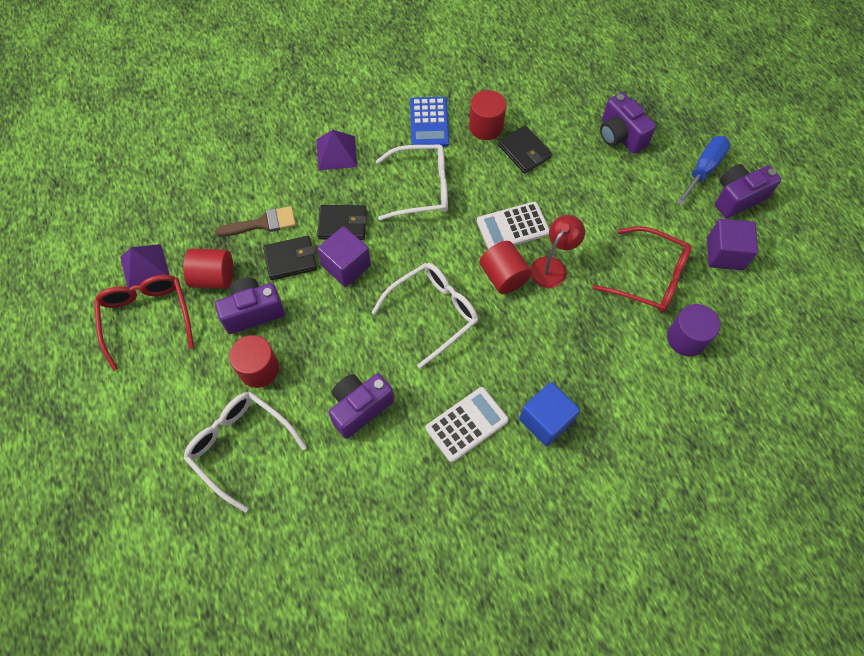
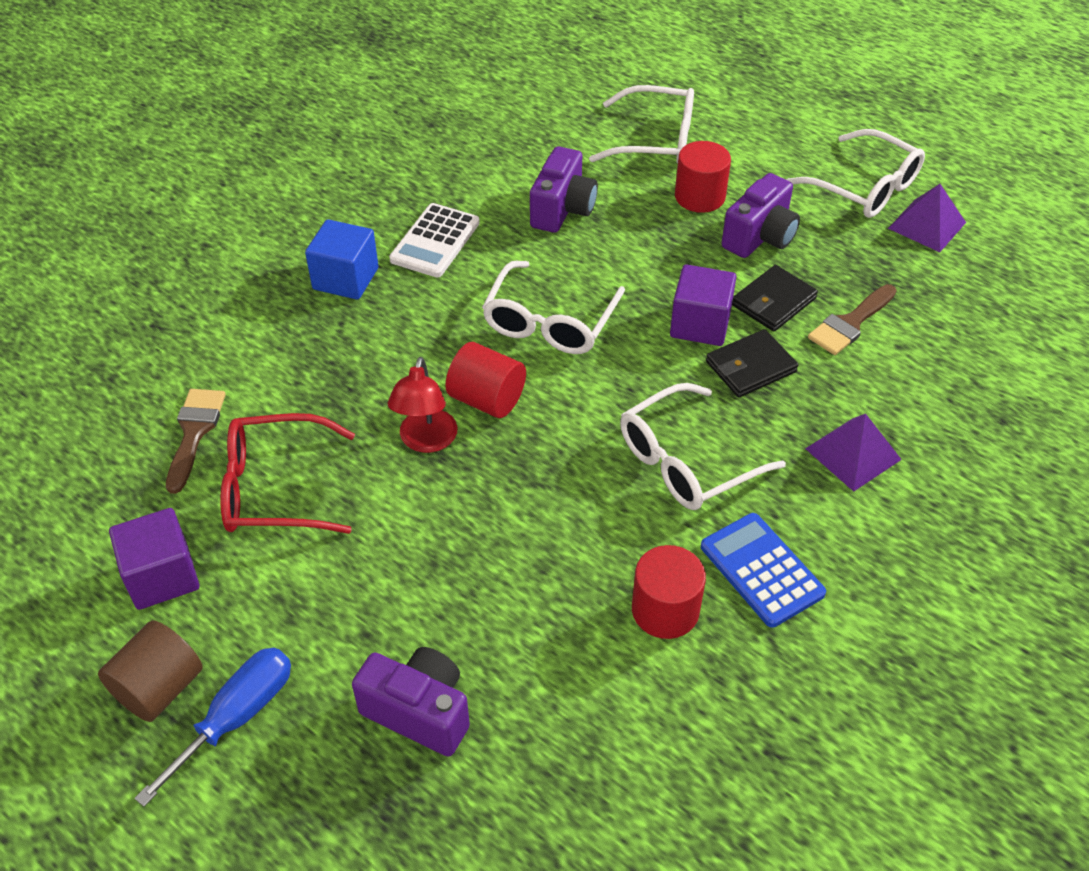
camera: 150 degrees right, 15 degrees down
(147, 317) = (865, 188): red glasses -> white glasses
(214, 278) = (840, 248): red cylinder -> none
(512, 227) = (515, 468): white calculator -> none
(524, 151) = (572, 596): black wallet -> none
(686, 338) = (194, 432): purple cylinder -> brown brush
(703, 169) = (237, 717): blue screwdriver -> blue screwdriver turned 150 degrees counterclockwise
(737, 198) = (159, 688): purple camera -> brown cylinder

